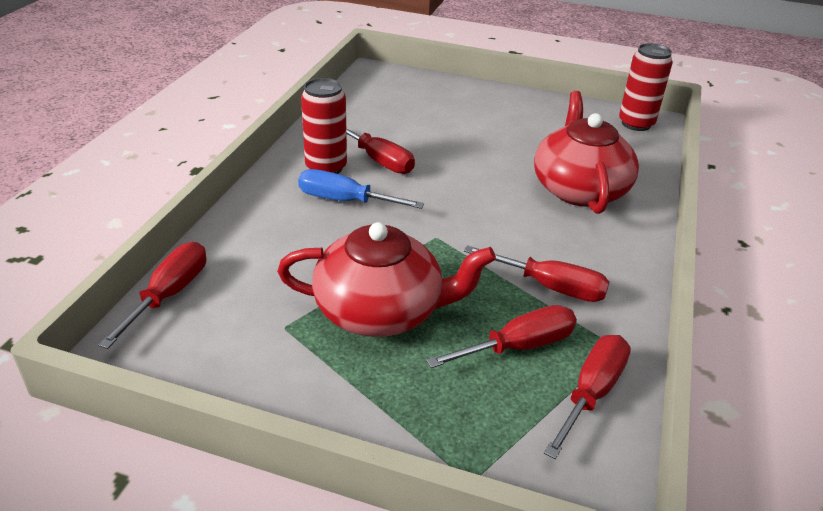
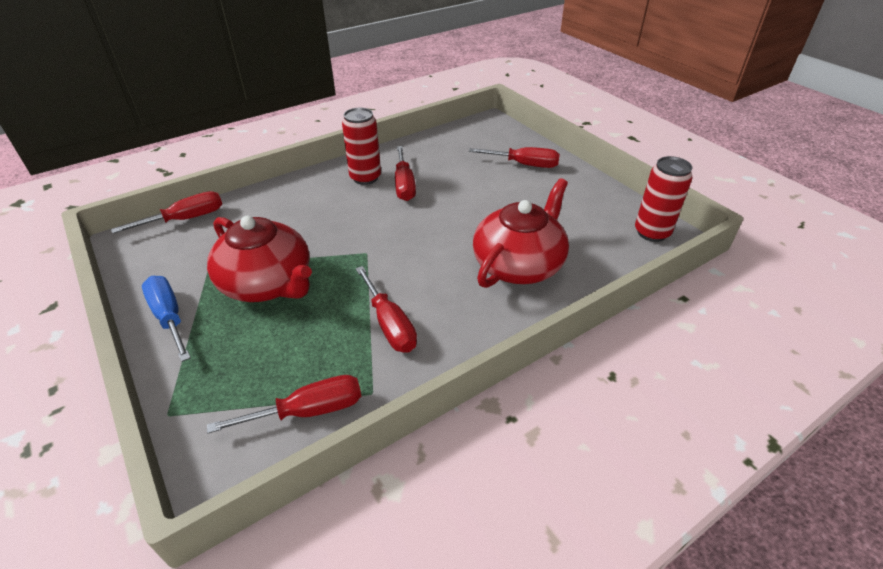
camera: 40 degrees right, 5 degrees up
(345, 201) = (346, 204): blue screwdriver -> blue screwdriver (169, 317)
(518, 346) = (310, 352): red screwdriver -> red screwdriver (524, 165)

